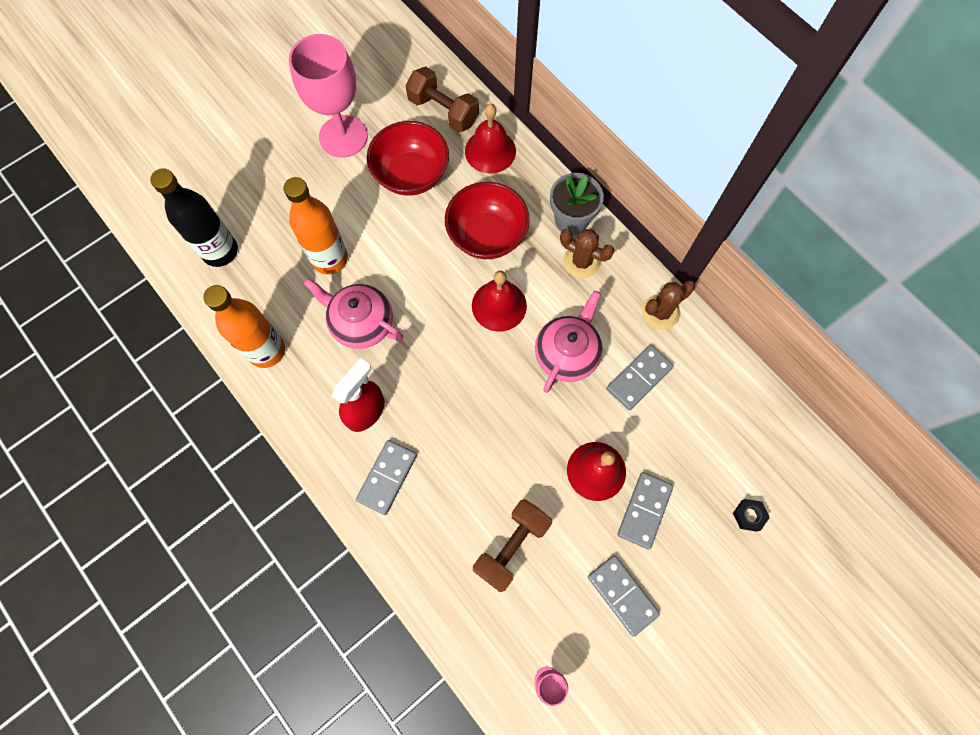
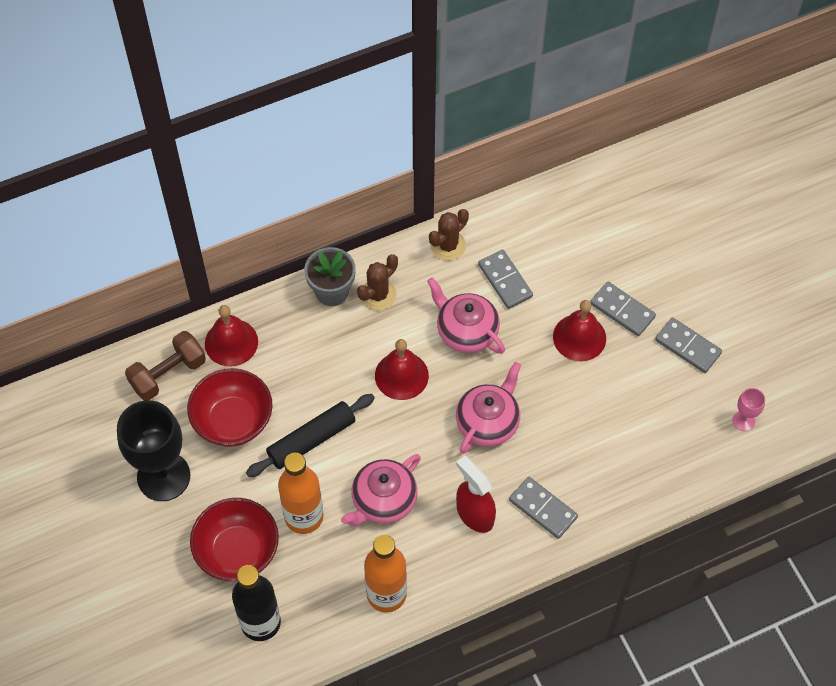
camera: 75 degrees left, 10 degrees down
(343, 136) = (163, 476): pink goblet -> black goblet
(409, 244) = (311, 440): none -> black rolling pin
(470, 400) = (488, 422): none -> pink teapot
(487, 235) = (324, 368): red bowl -> red bowl (237, 551)
(511, 546) = (628, 420): brown dumbbell -> none
(622, 595) = (687, 347): grey domino -> grey domino turned 60 degrees clockwise
(660, 312) = (448, 245): brown cactus -> brown cactus turned 60 degrees clockwise
(749, 515) = (644, 236): black nut -> none

